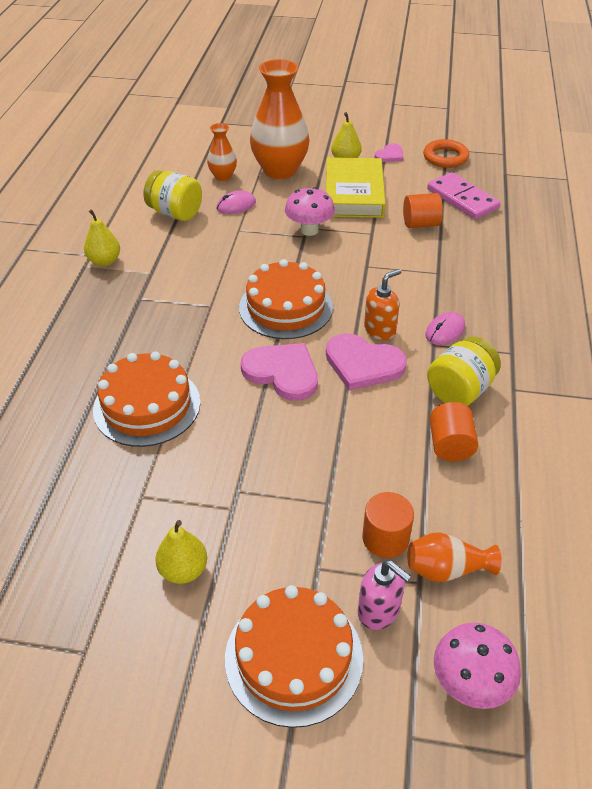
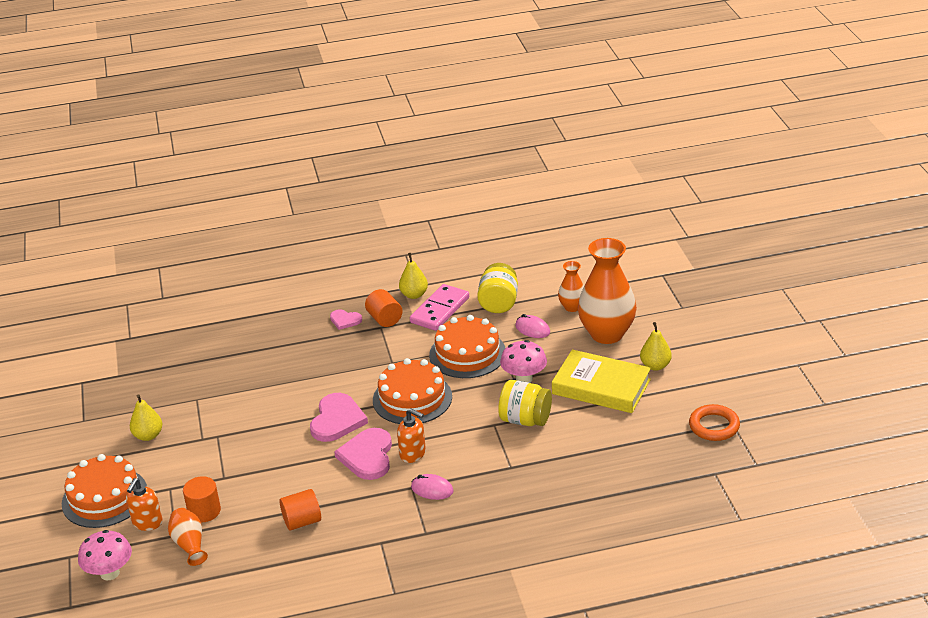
camera: 70 degrees right, 10 degrees down
(147, 405) = (273, 372): orange cake -> orange cake (467, 354)
(354, 193) = (601, 387): yellow book -> yellow book turned 45 degrees clockwise
(379, 611) = (147, 523): pink soap dispenser -> orange soap dispenser
(390, 155) = (688, 390): pink heart -> pink heart (345, 320)
(420, 224) = (579, 439): orange cylinder -> orange cylinder (384, 319)
(459, 390) = (364, 513): yellow jar -> yellow jar (525, 420)
(462, 199) = (643, 455): pink domino -> pink domino (440, 310)

